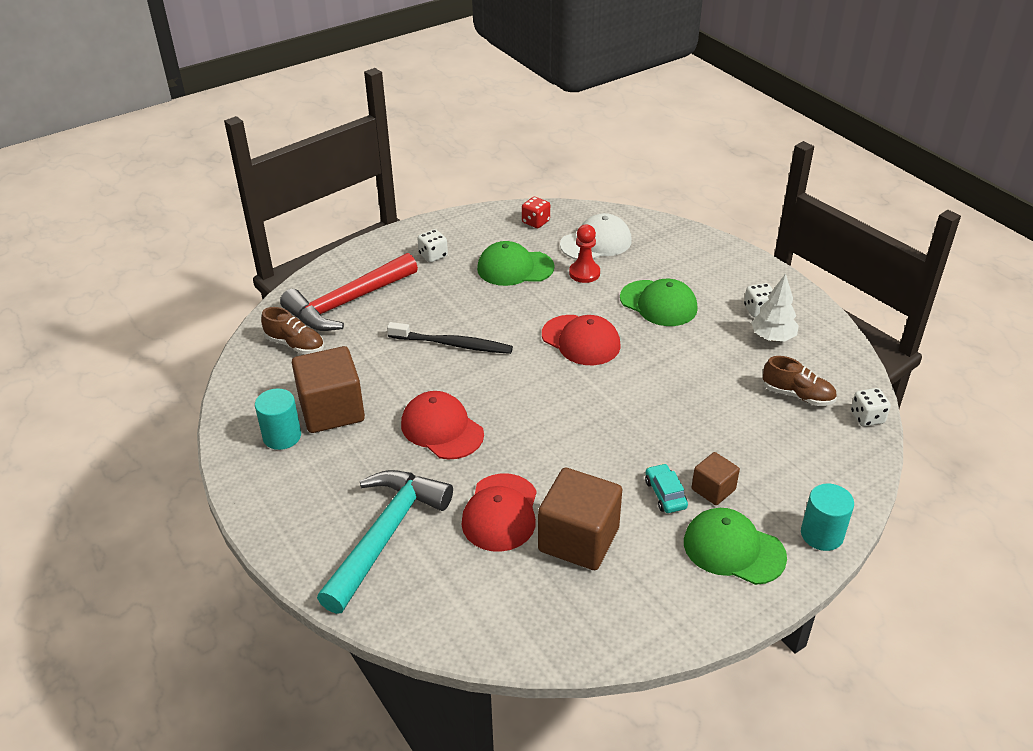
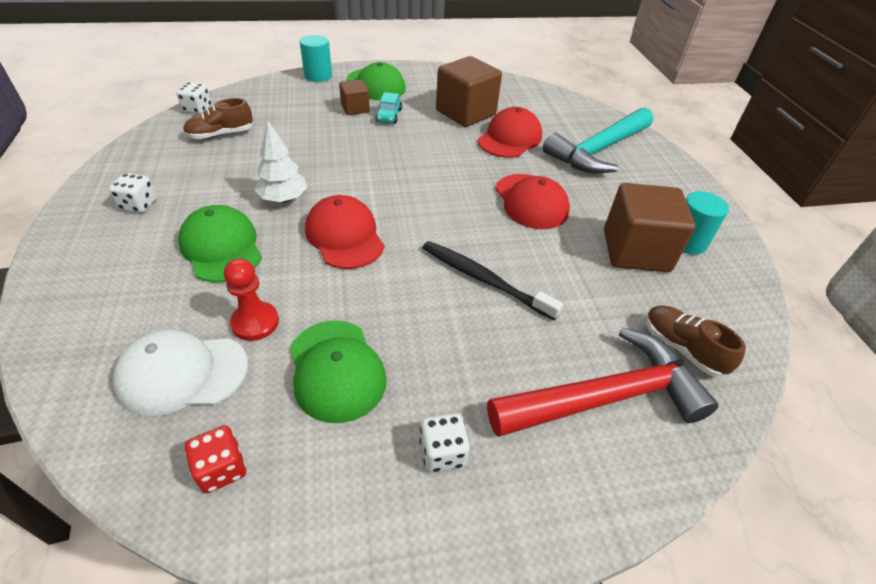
camera: 160 degrees left, 5 degrees up
(515, 268) = (336, 370): green cap -> green cap turned 45 degrees clockwise
(772, 337) = (169, 177): white tree -> white tree (284, 199)
(797, 395) = (221, 134): brown shoe -> brown shoe turned 75 degrees counterclockwise

